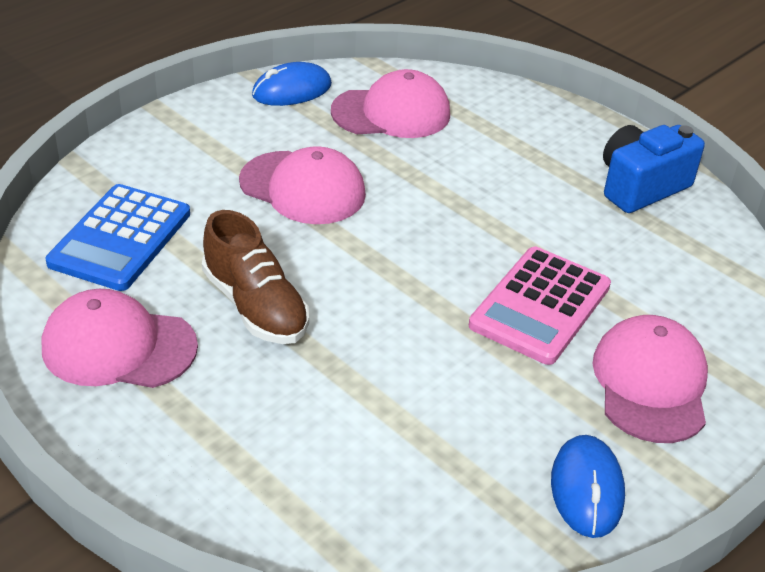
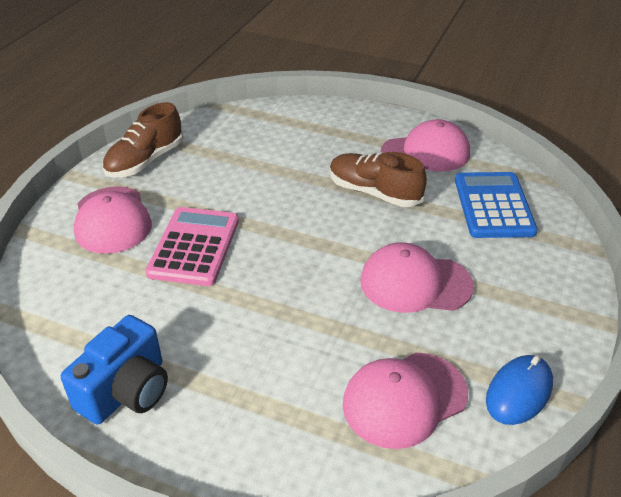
camera: 160 degrees right, 0 degrees up
(587, 489) = (145, 161): blue mouse -> brown shoe

